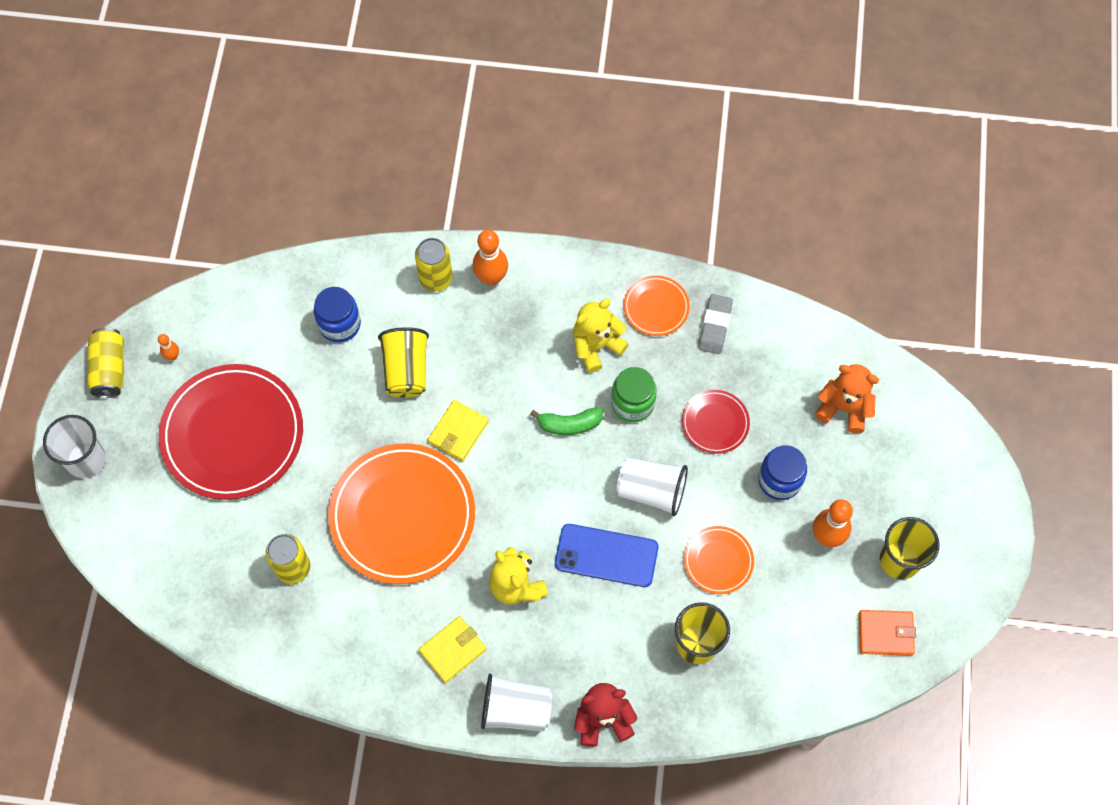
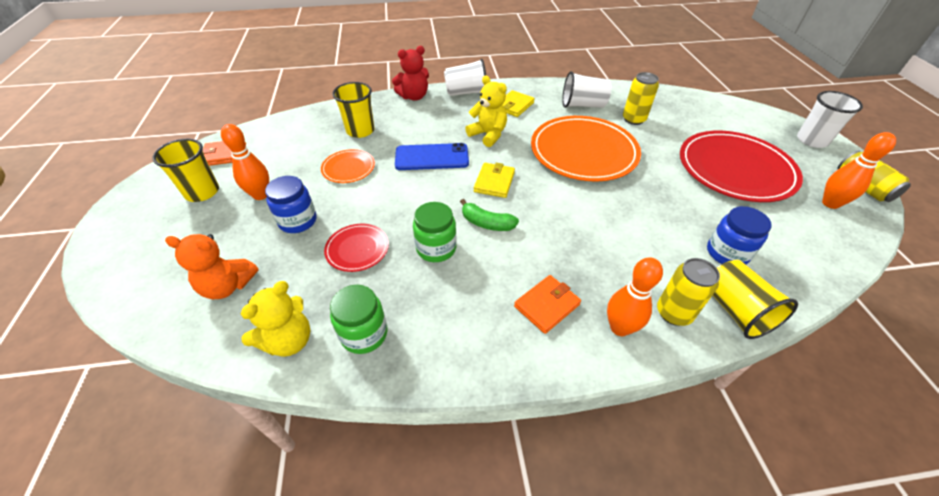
camera: 165 degrees right, 20 degrees down
(172, 356) = (830, 203): orange bowling pin -> orange bowling pin, size x1.96
(406, 370) = (643, 232): yellow cup -> yellow cup (735, 310)
(458, 432) = (574, 201): yellow wallet -> yellow wallet (494, 182)
(545, 313) = (547, 305): none -> orange wallet
(569, 424) = (486, 223): green banana -> green banana turned 135 degrees counterclockwise
(596, 346) = (484, 287): yellow teddy bear -> yellow teddy bear (288, 340)
(651, 491) = (406, 195): white cup -> white cup (582, 105)
(656, 307) = (433, 338): orange plate -> none
(715, 326) = (364, 334): grey eraser -> green jar

